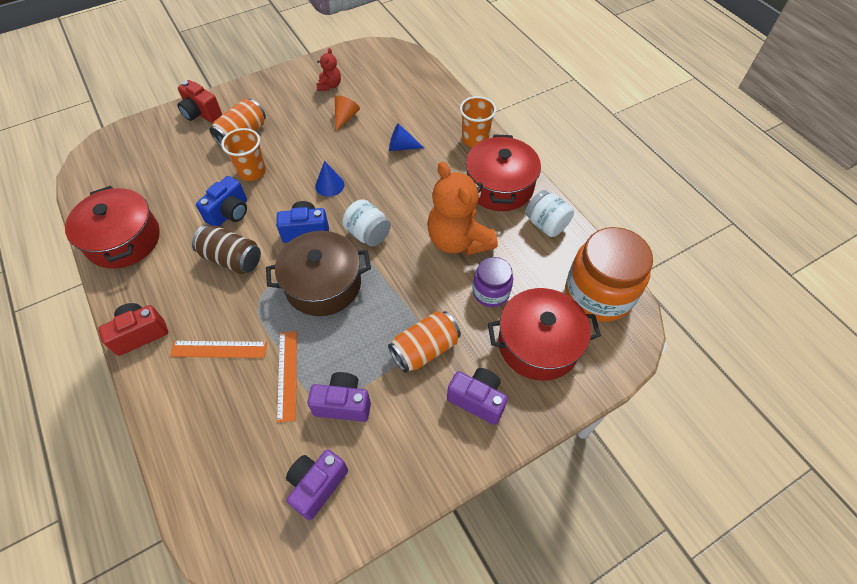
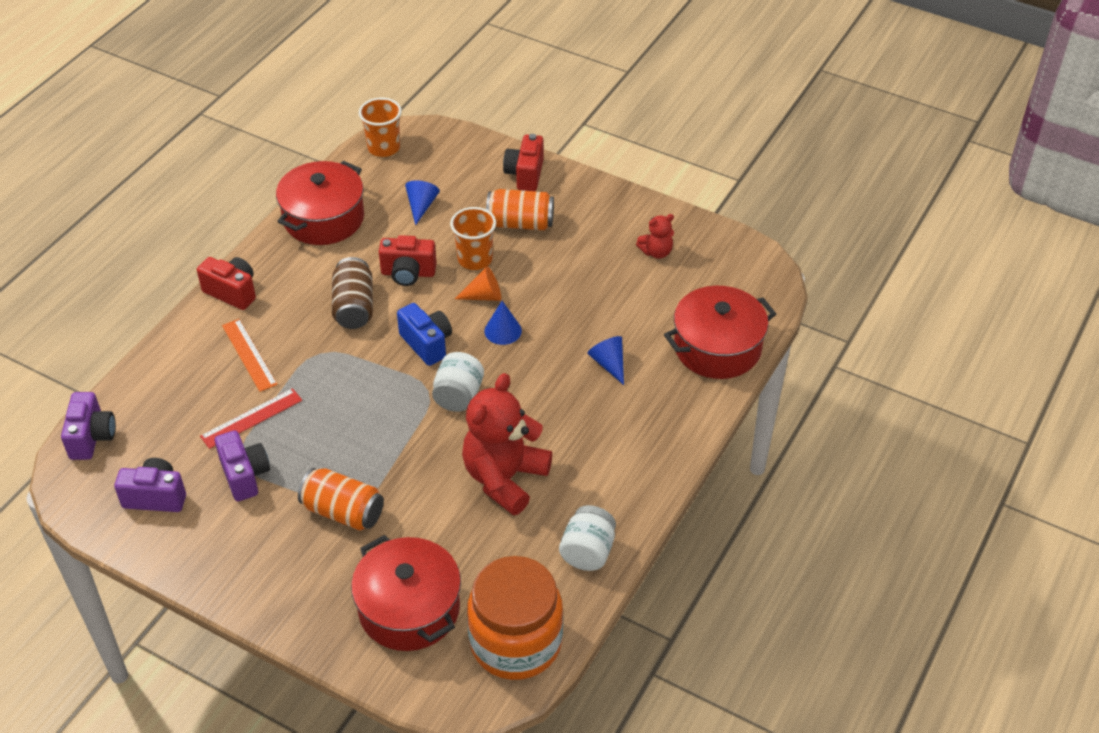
camera: 60 degrees right, 10 degrees down
(172, 178) = (421, 206): none -> blue cone
(229, 213) = (408, 273): blue camera -> red camera
(287, 375) = (251, 418): orange ruler -> red ruler
(323, 284) = (369, 392): brown pot -> none
(345, 117) = (615, 292): orange cone -> orange cone (484, 296)
(458, 240) = (504, 478): orange teddy bear -> red teddy bear
(475, 139) = (677, 426): orange cup -> orange cup (384, 148)
(477, 400) = (310, 581): purple camera -> purple camera (92, 437)
(491, 292) = (451, 538): purple jar -> none
(499, 186) = (616, 482): red pot -> red pot (717, 347)

